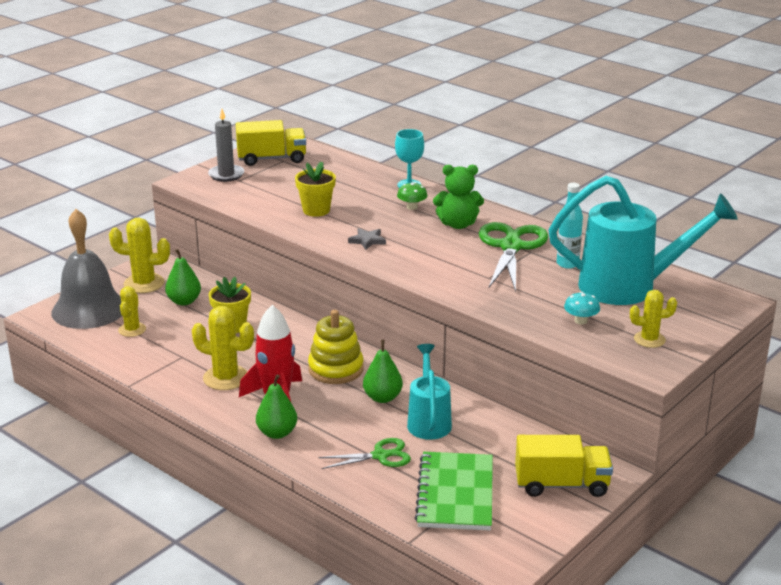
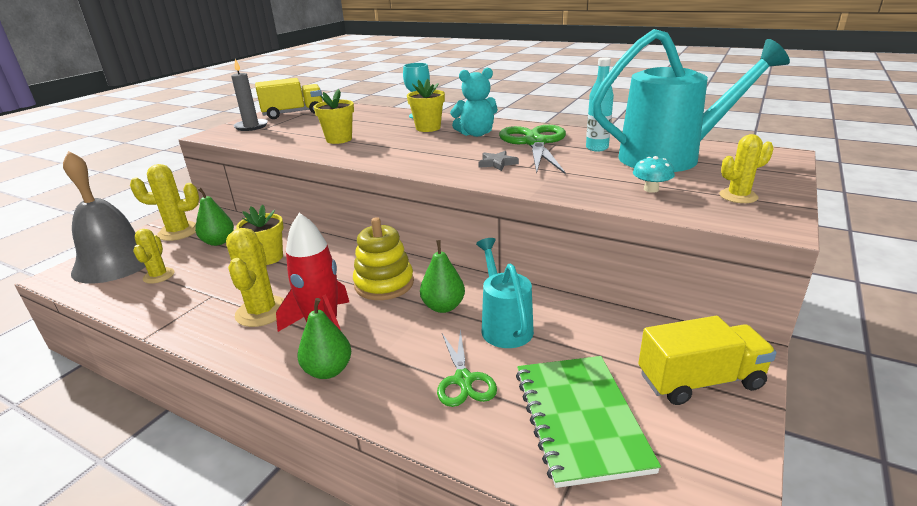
camera: 10 degrees left, 0 degrees up
(226, 378) = (262, 312): yellow cactus -> yellow cactus turned 75 degrees clockwise
(367, 241) = (394, 154): grey star -> grey star (497, 163)
(380, 456) = (463, 380): green scissors -> green scissors turned 105 degrees clockwise
(412, 207) = (428, 128): green mushroom -> yellow flower pot
(458, 224) = (476, 134): green teddy bear -> turquoise teddy bear

